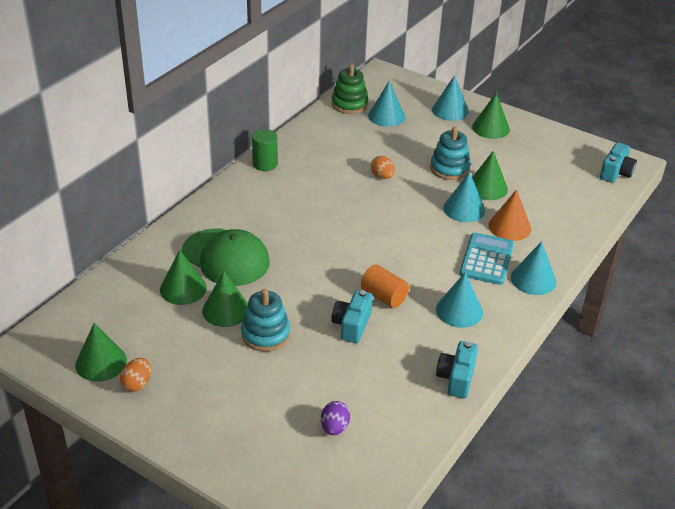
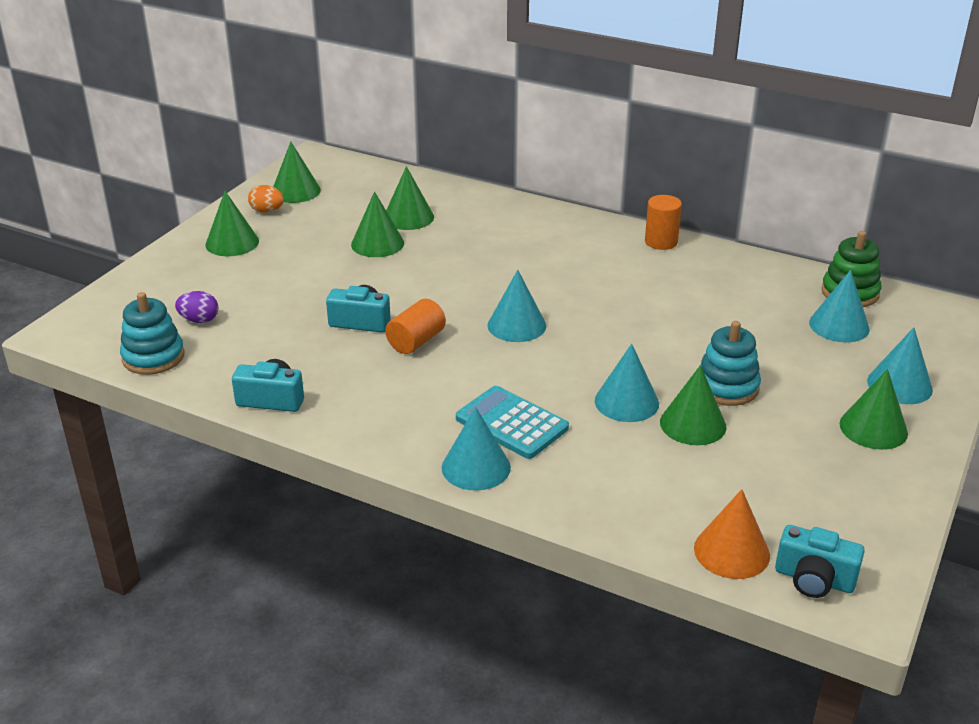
camera: 85 degrees right, 5 degrees down
(195, 409) = (232, 243): none -> green cone
(225, 257) = (466, 235): green cap -> none
(265, 164) = (661, 242): green cylinder -> orange cylinder
(265, 334) = (341, 269): turquoise stacking toy -> turquoise stacking toy (153, 357)
(382, 176) = (676, 329): orange egg -> none
(459, 311) = (397, 400): turquoise cone -> turquoise cone (516, 325)
(486, 259) = (511, 423): turquoise calculator -> turquoise calculator turned 150 degrees counterclockwise
(509, 227) = (597, 446): orange cone -> orange cone (731, 551)

